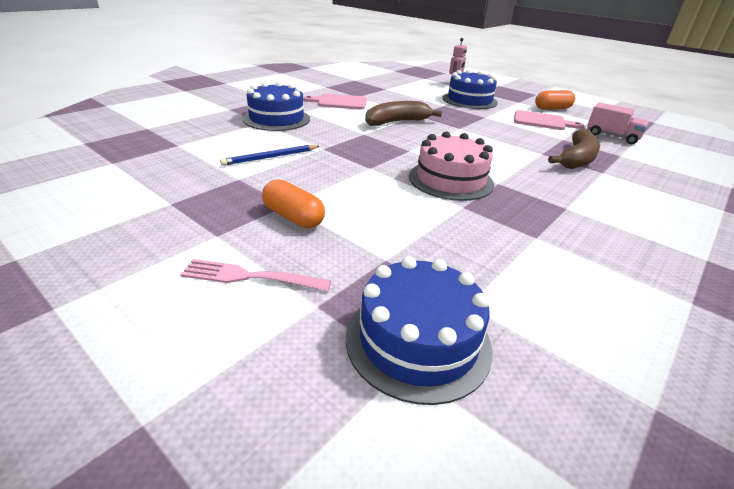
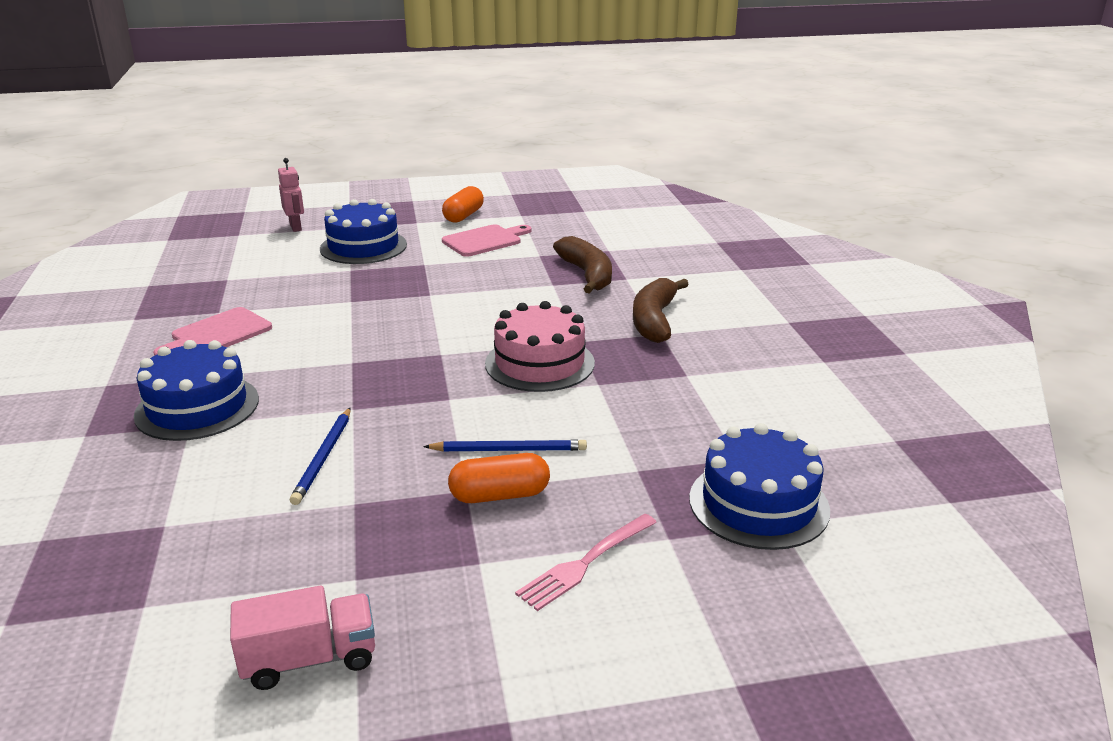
camera: 50 degrees left, 5 degrees down
(344, 203) = (509, 450): none -> blue pencil
(396, 122) = (352, 324): brown banana -> brown banana (654, 320)
(612, 136) = (569, 229): pink truck -> pink truck (309, 659)

